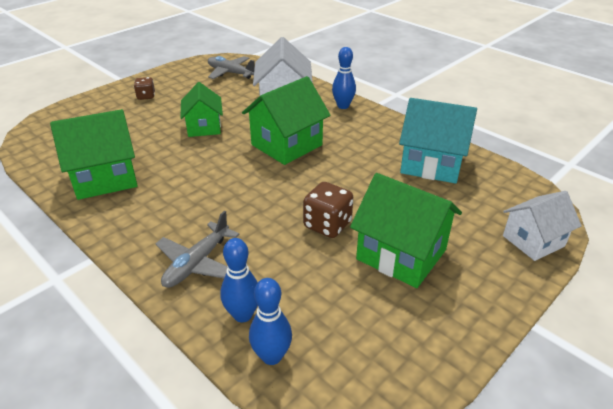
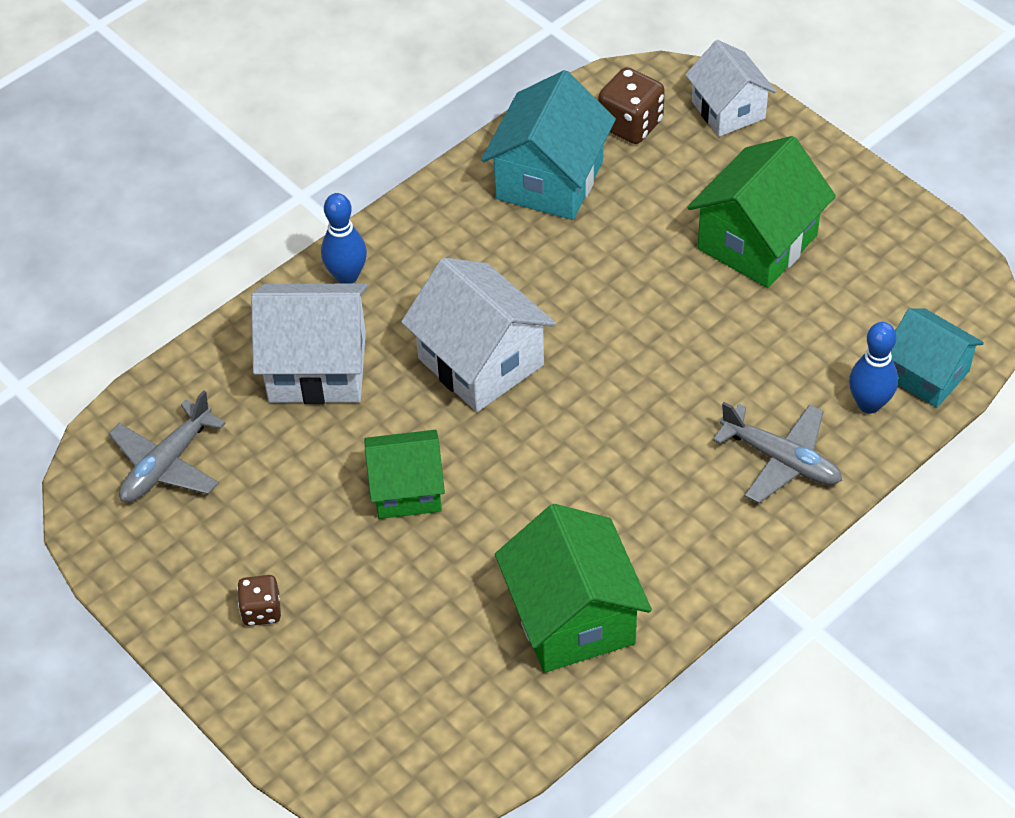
camera: 85 degrees left, 15 degrees up
(271, 356) = (927, 374): blue bowling pin -> turquoise house
(286, 145) = (481, 362): green house -> white house
(327, 225) = (698, 315): brown dice -> brown dice (630, 124)

